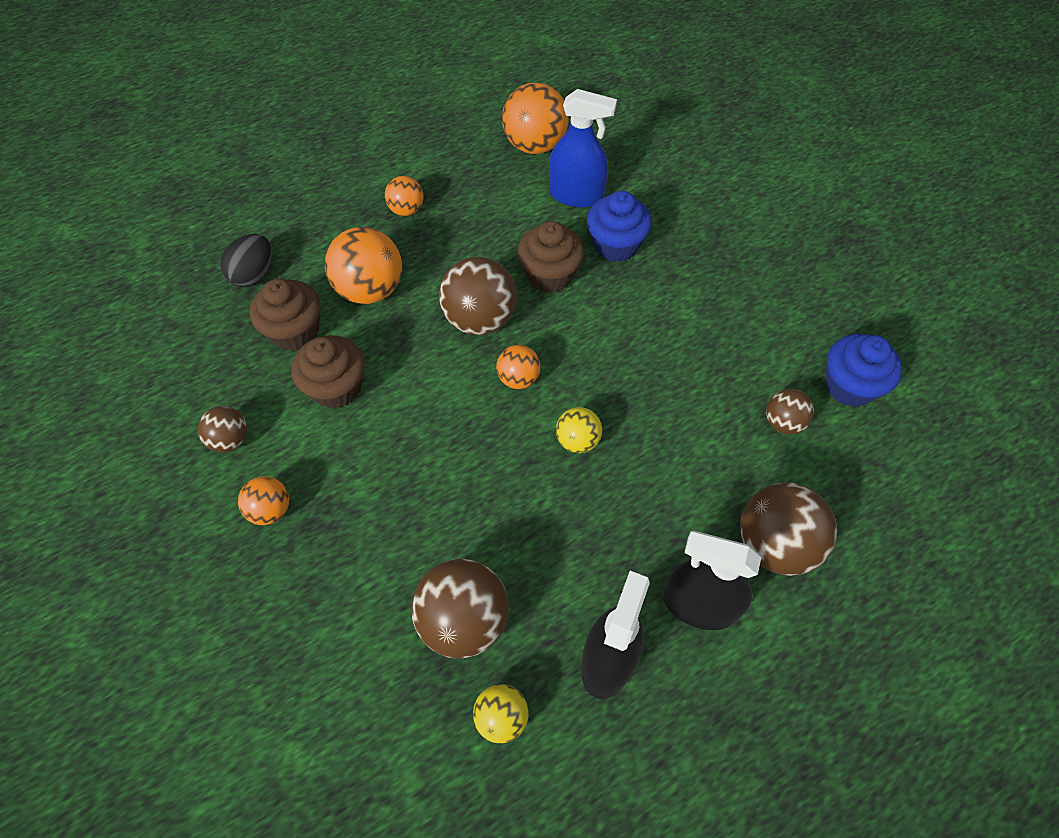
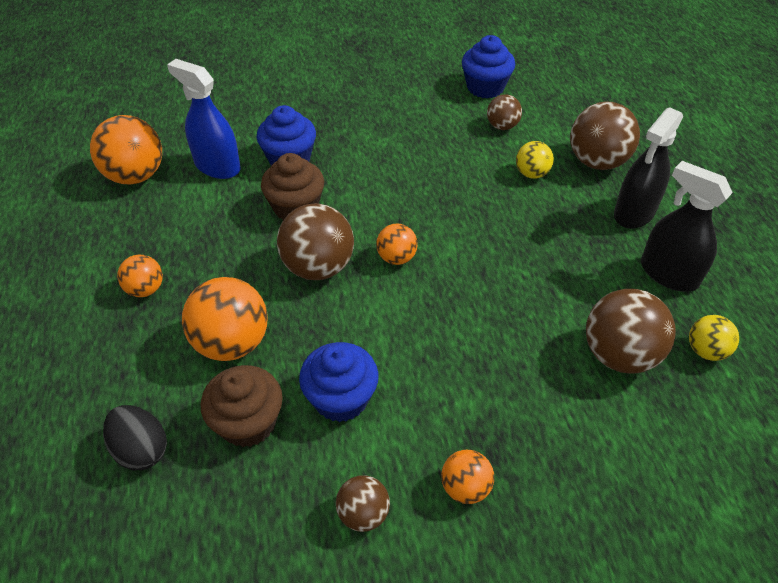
camera: 70 degrees left, 10 degrees down
(336, 387) = (341, 398): brown cupcake -> blue cupcake
(576, 195) = (217, 166): blue spray bottle -> blue spray bottle turned 90 degrees counterclockwise
(577, 441) = (474, 238): yellow ball -> yellow ball (531, 174)

